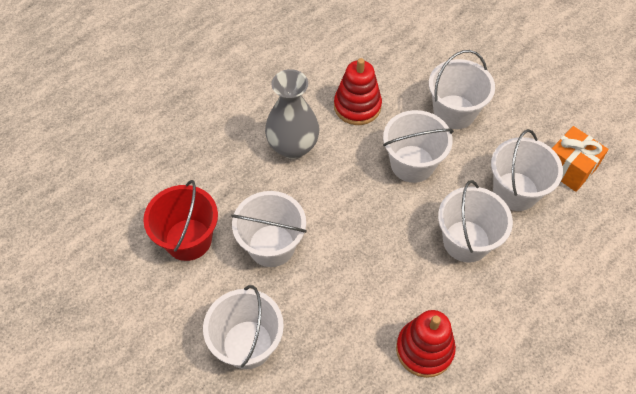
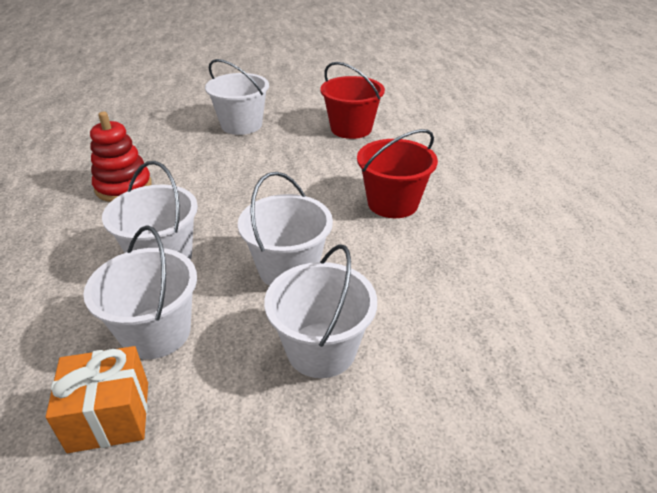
camera: 125 degrees right, 20 degrees down
(271, 245) = (302, 157): white bucket -> none
(293, 146) = (392, 203): grey vase -> red bucket
(357, 106) = (408, 267): red stacking toy -> none

